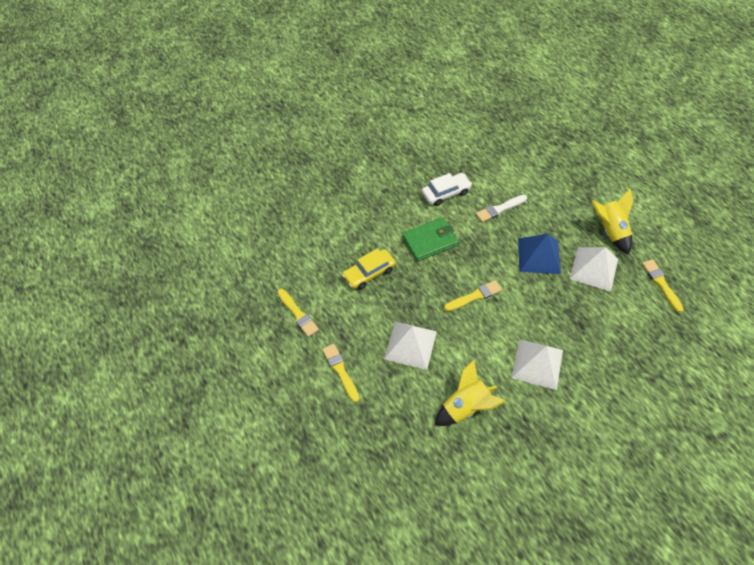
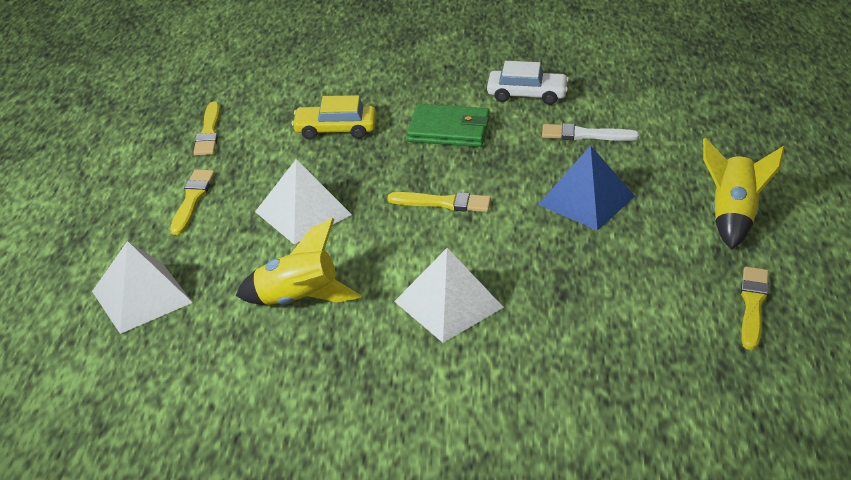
camera: 35 degrees right, 20 degrees down
(594, 268) = (657, 245): white pyramid -> white pyramid (142, 296)

